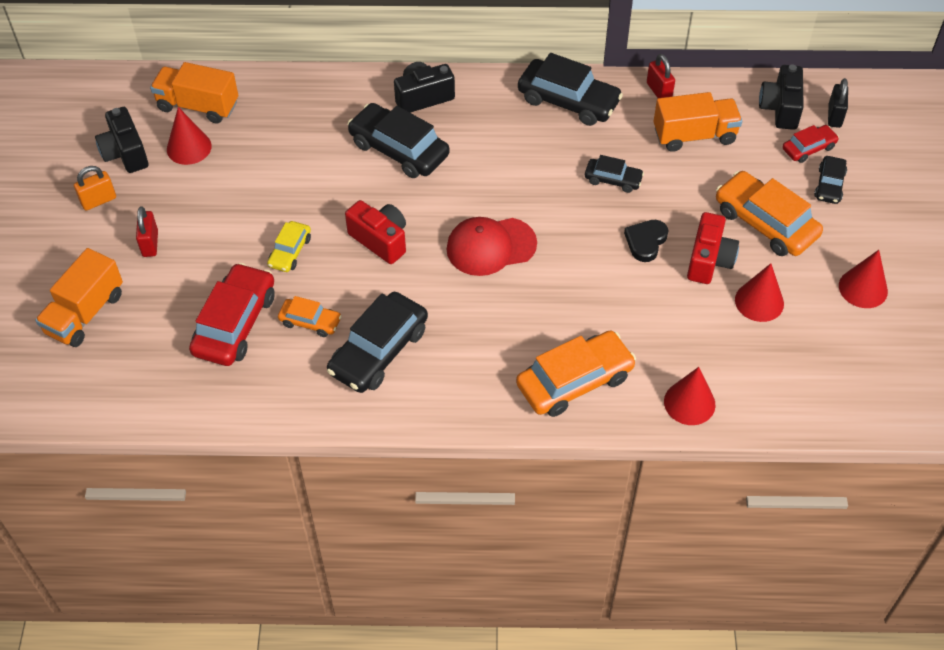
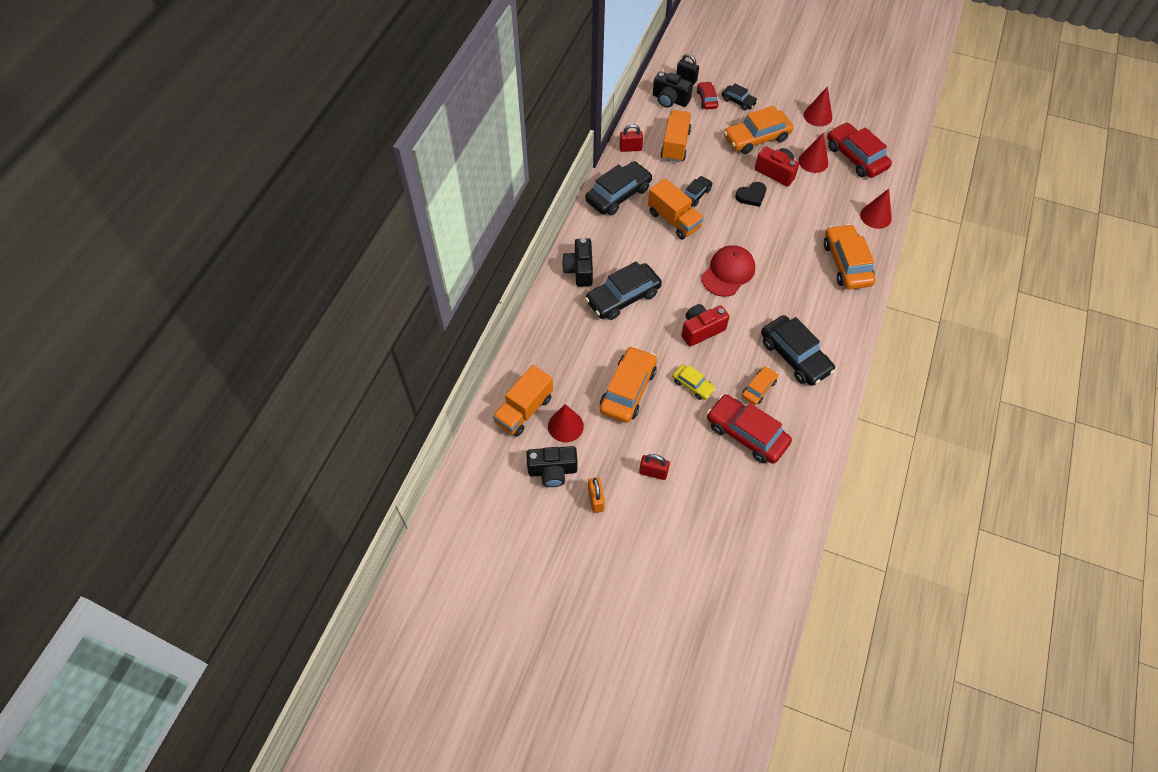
camera: 70 degrees left, 5 degrees up
(85, 313) = (706, 530): orange truck -> orange truck (674, 220)
(259, 190) = (628, 390): none -> orange car
(490, 246) = (728, 272): red cap -> red cap turned 150 degrees counterclockwise
(646, 242) = (751, 196): black heart -> black heart turned 75 degrees counterclockwise
(802, 354) = (855, 157): none -> red car

